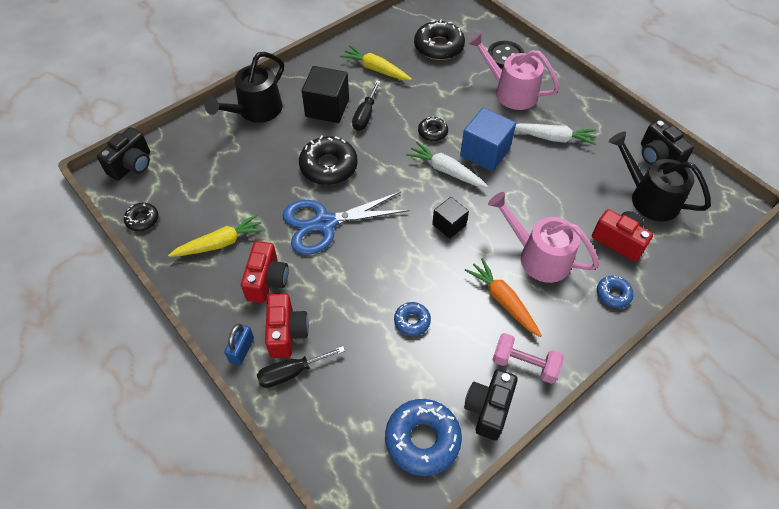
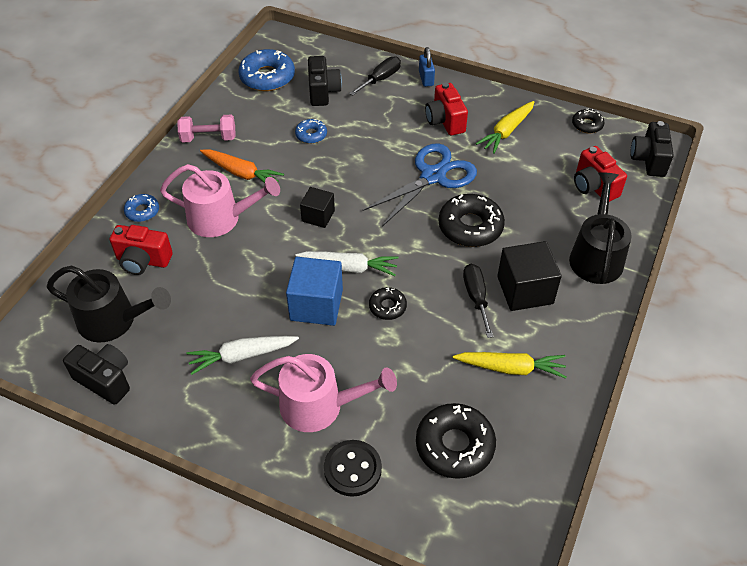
camera: 155 degrees right, 5 degrees down
(286, 333) = (402, 97): red camera -> red camera (594, 186)
(488, 409) = (227, 105): black camera -> black camera (323, 92)

